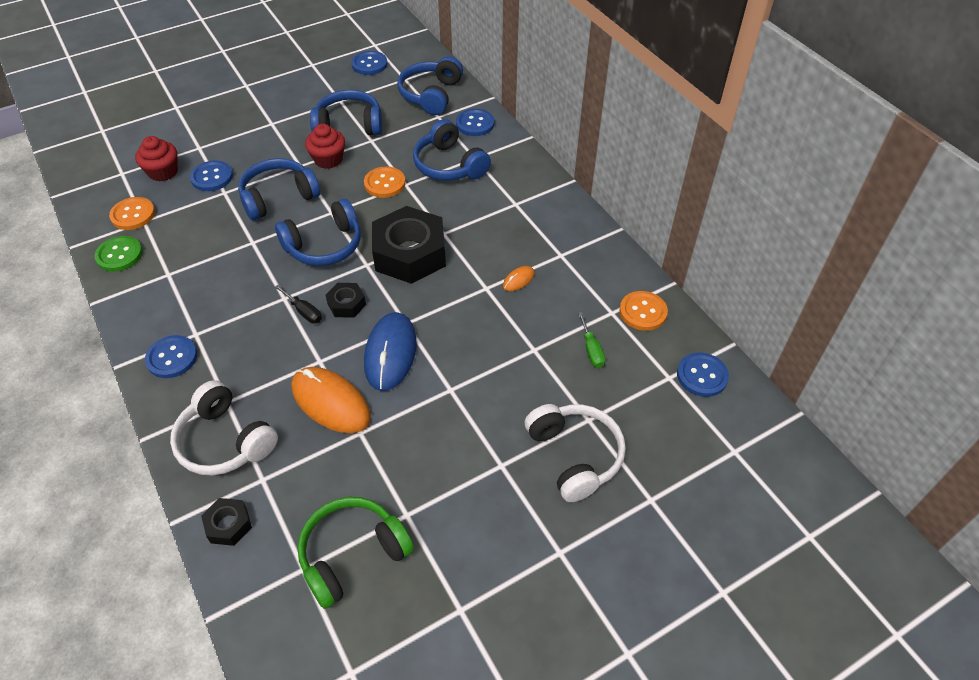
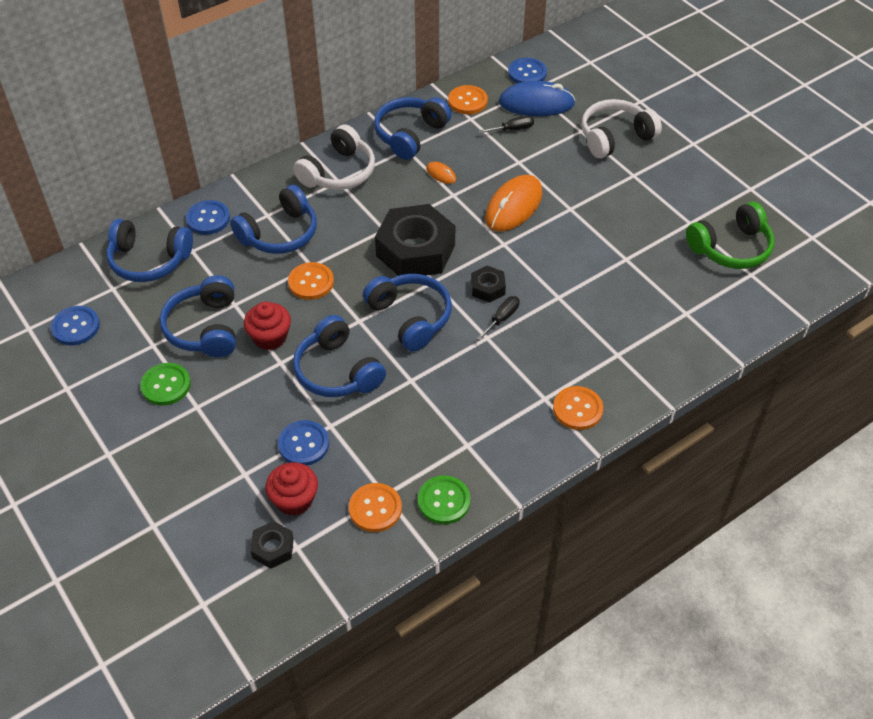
camera: 95 degrees left, 0 degrees up
(172, 358) = (577, 409): blue button -> orange button
(225, 441) = (658, 345): white headphones -> white headphones (338, 172)
(228, 525) = (732, 325): black nut -> black nut (273, 548)
(297, 108) = (166, 385): none -> green button
(331, 402) = (601, 281): orange mouse -> orange mouse (513, 206)
(352, 554) = (731, 248): green headphones -> green headphones turned 75 degrees counterclockwise
(390, 353) = (540, 250): blue mouse -> blue mouse (536, 103)
(584, 259) = (410, 135): none -> blue headphones
(591, 350) = (513, 129): green screwdriver -> black screwdriver

